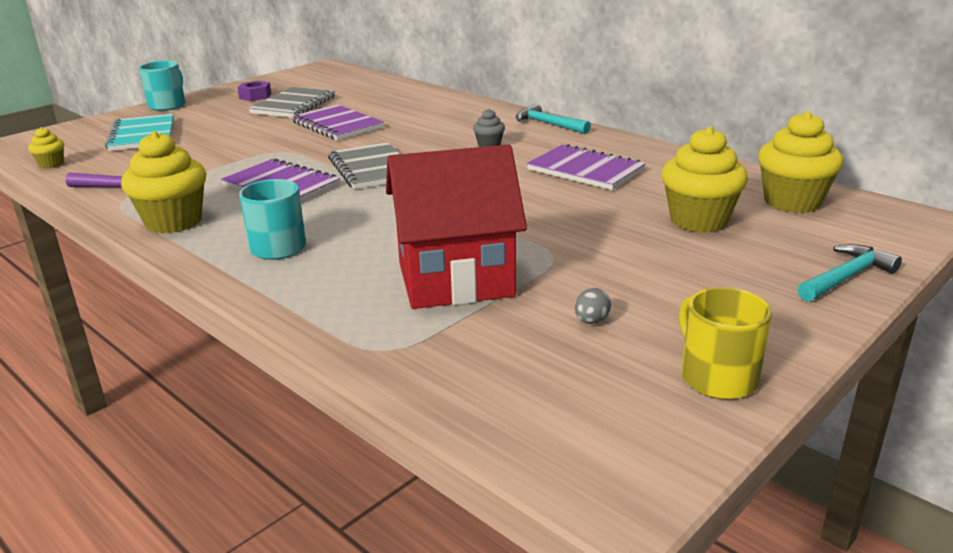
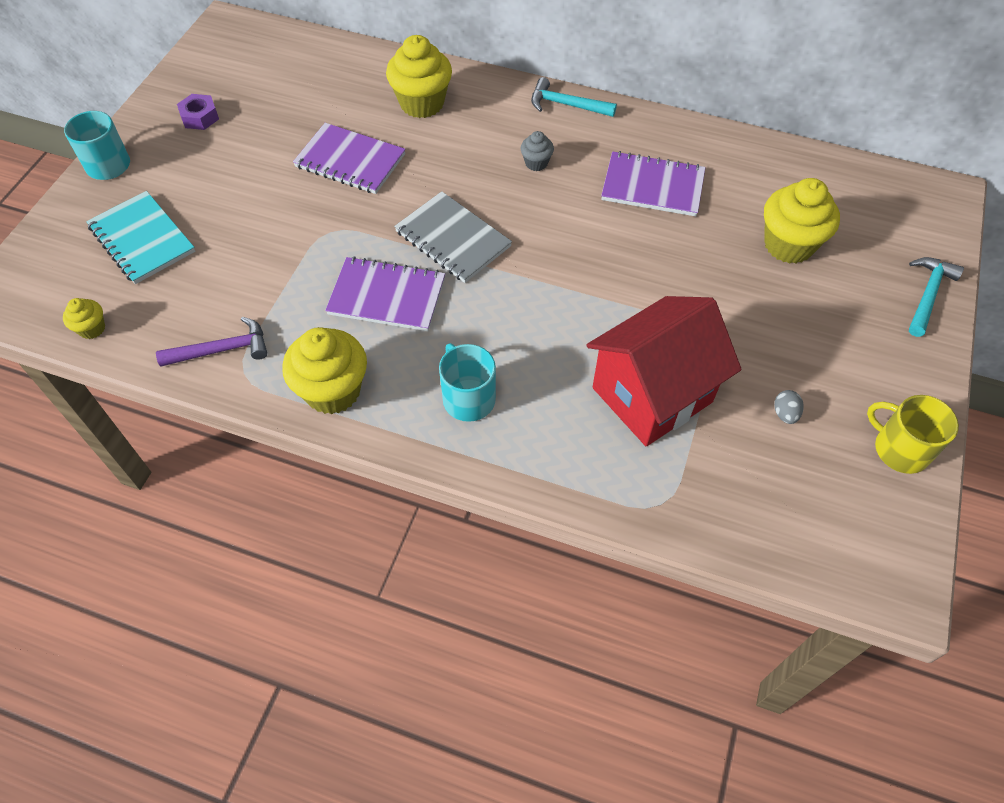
camera: 25 degrees left, 30 degrees up
(294, 105) = (265, 128): grey notebook -> none
(792, 202) = (845, 193): yellow cupcake -> yellow cupcake (422, 103)

